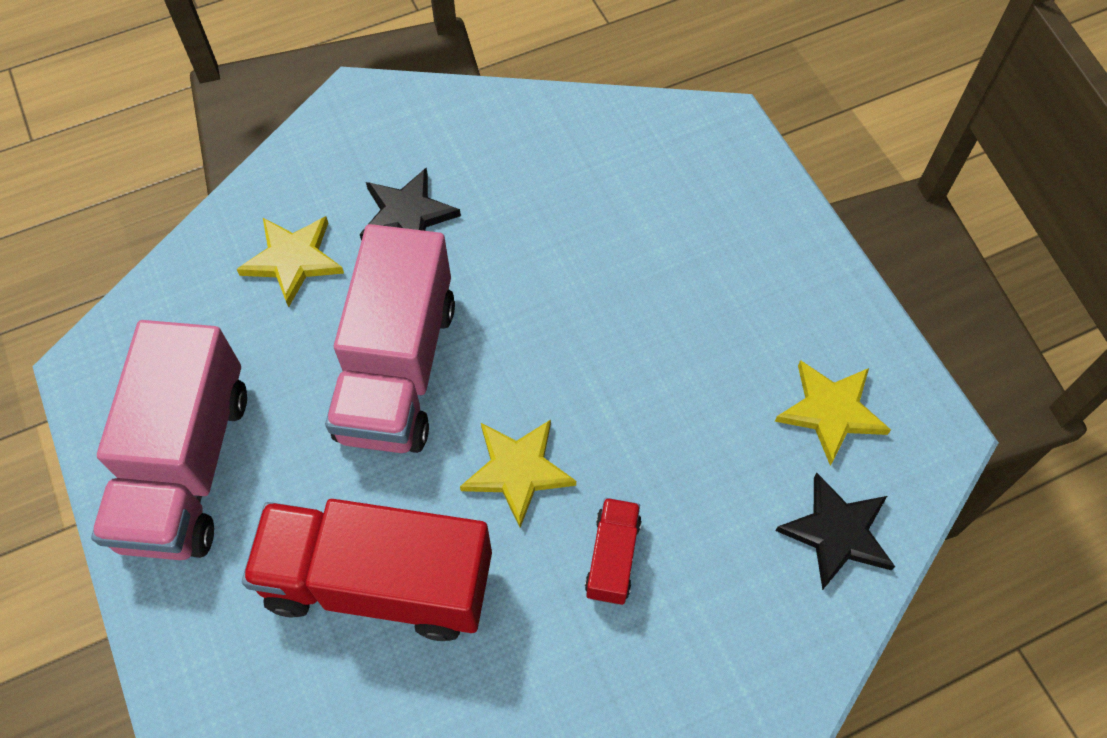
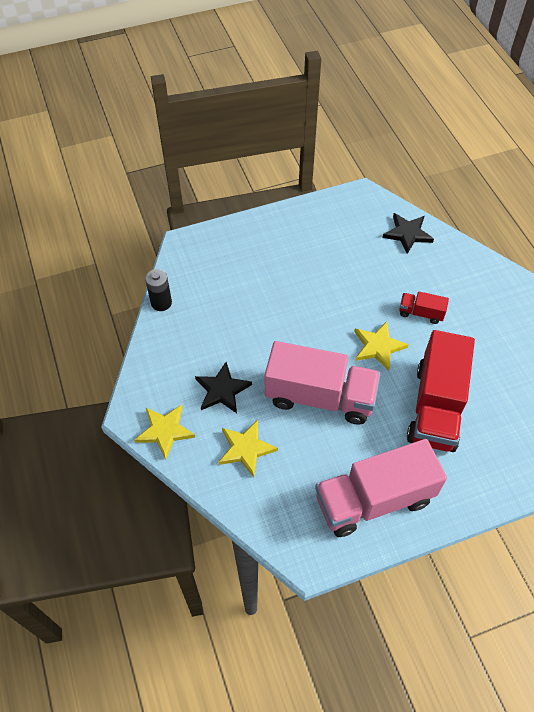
camera: 85 degrees left, 5 degrees down
(186, 465) = (374, 499): pink truck -> pink truck turned 150 degrees clockwise
(583, 107) = (161, 303): none -> black battery
(831, 411) = (351, 227): yellow star -> yellow star (165, 431)

